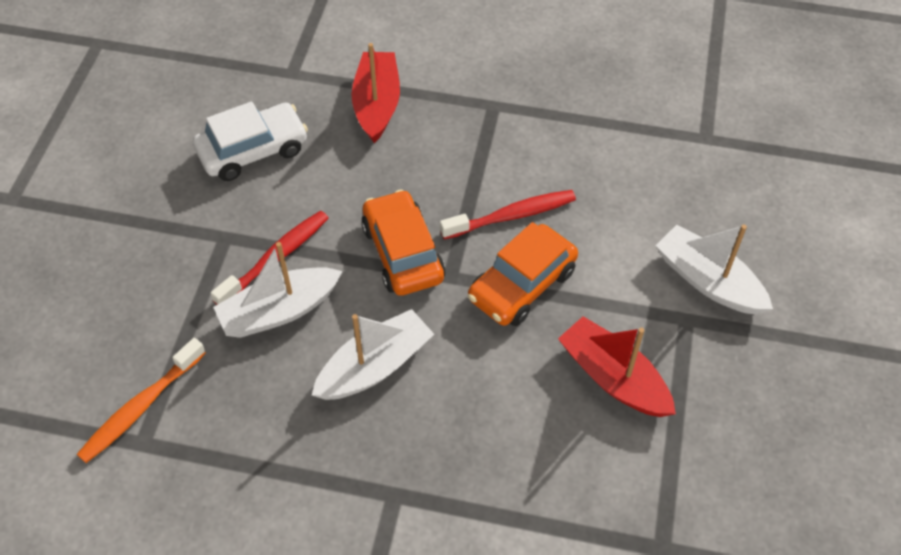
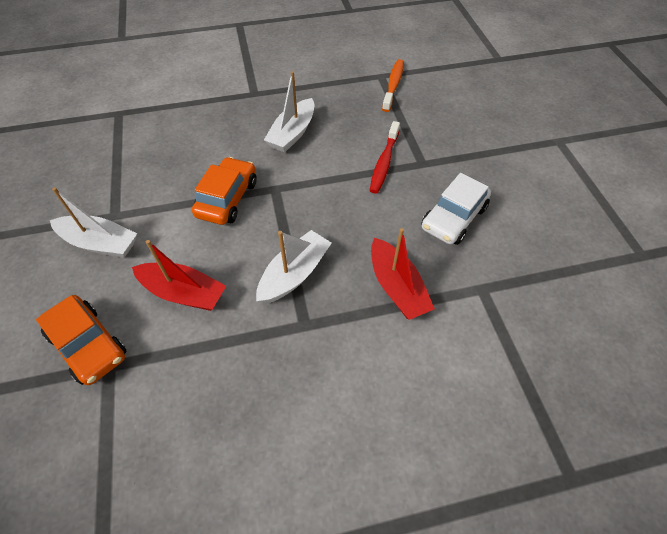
camera: 155 degrees right, 0 degrees up
(279, 311) = (361, 140): white boat -> white boat (294, 274)
(403, 253) = (311, 191): orange car -> orange car (88, 345)
(512, 216) = (251, 238): red toothbrush -> none
(613, 378) = (156, 170): red boat -> red boat (183, 293)

